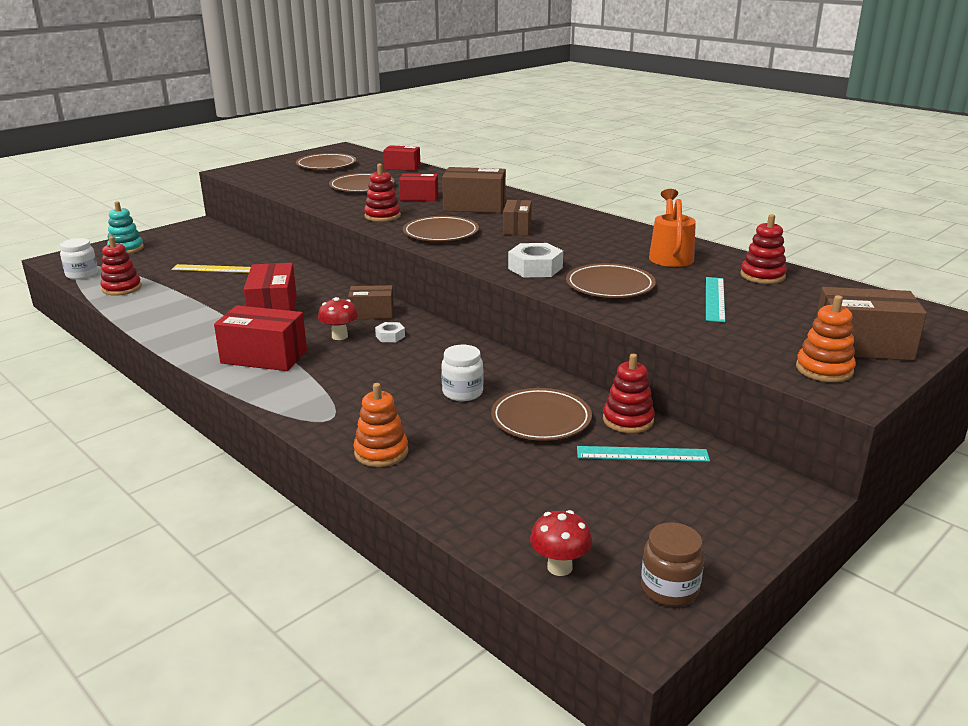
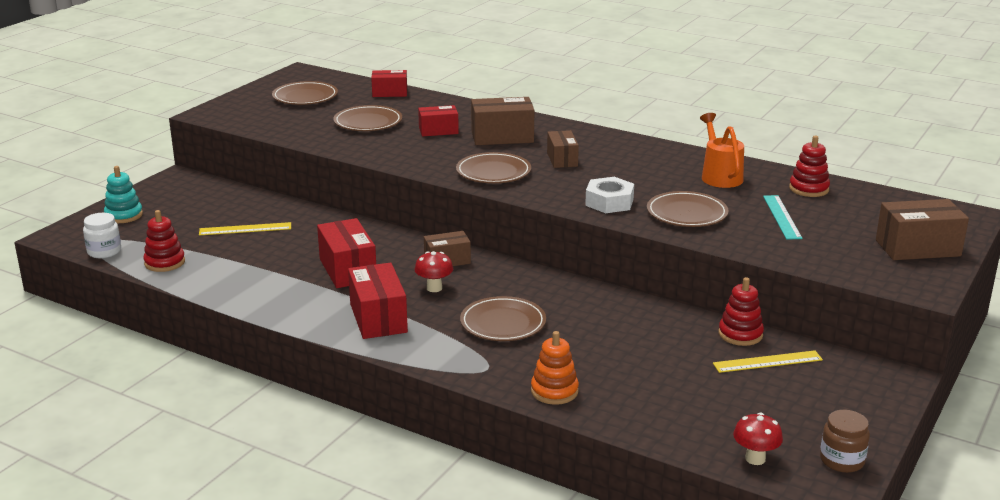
camera: 15 degrees left, 0 degrees up
(264, 357) = (378, 318): red box -> red box turned 75 degrees clockwise
(382, 216) = (420, 157): red stacking toy -> none
(390, 336) = (482, 282): white nut -> none
(462, 392) = (586, 328): white jar -> none
(541, 419) = (669, 343): brown plate -> brown plate (503, 323)
(642, 454) = (767, 361): turquoise ruler -> yellow ruler
(824, 369) = (899, 273): orange stacking toy -> none

